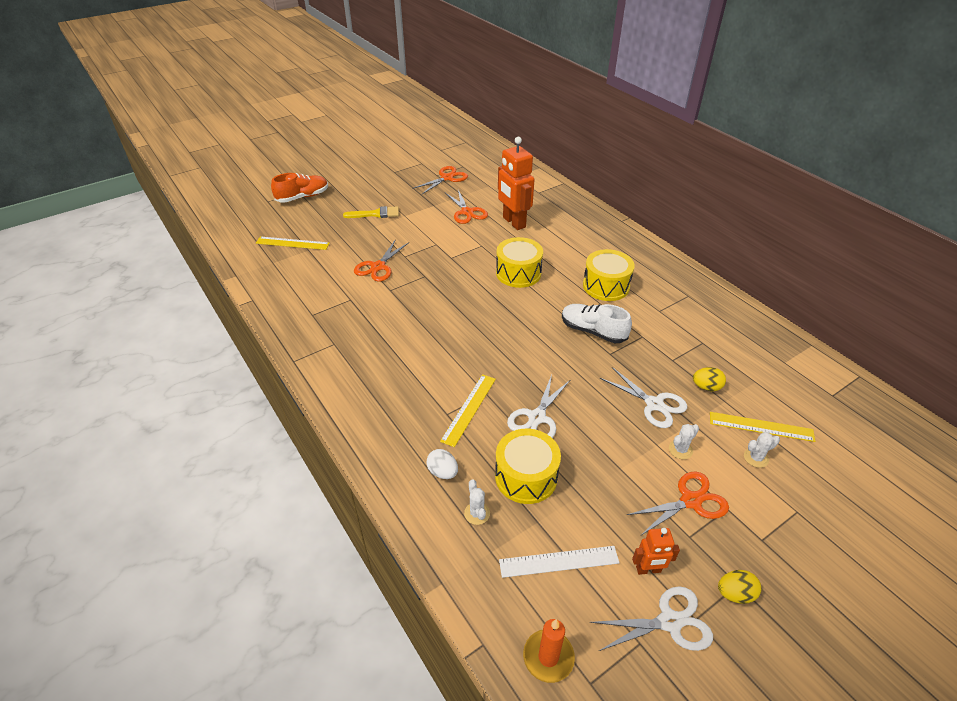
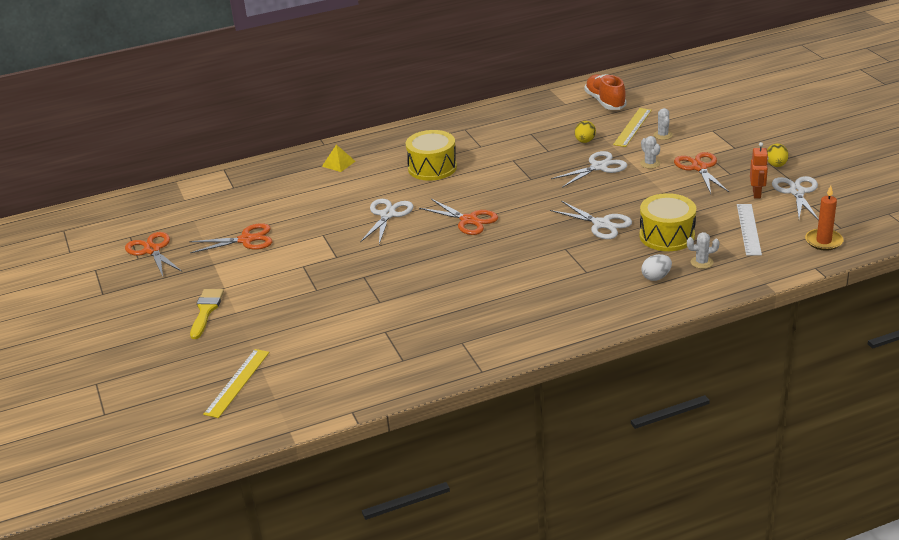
camera: 75 degrees left, 10 degrees down
(303, 197) = (116, 378): orange shoe -> orange shoe (605, 102)
(378, 267) = (329, 310): orange scissors -> orange scissors (468, 220)
(469, 409) = (583, 259): yellow ruler -> none
(513, 222) = (288, 209): orange robot -> none
(518, 273) = (387, 215): yellow drum -> white scissors
(592, 233) = (338, 163): none -> yellow pyramid
(593, 331) = (497, 183): white shoe -> none

